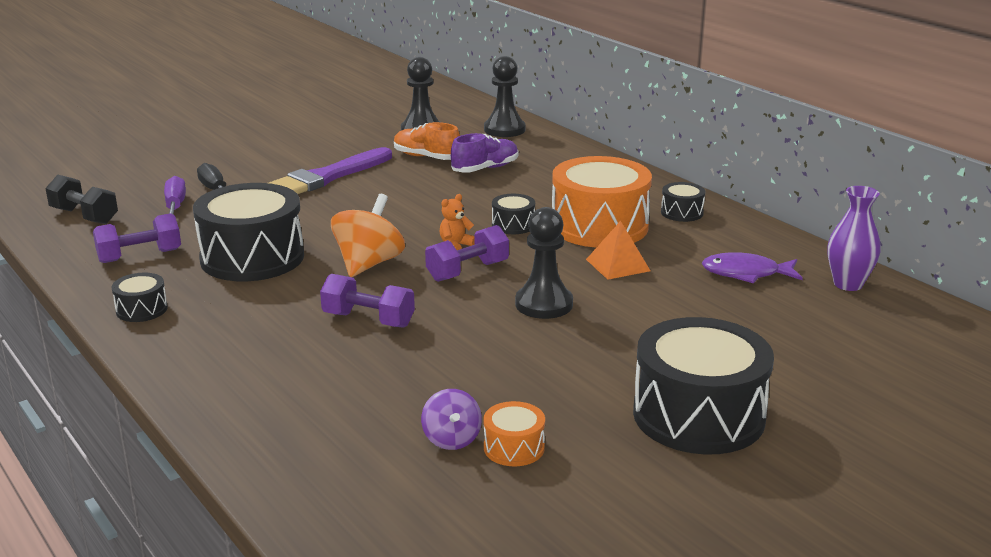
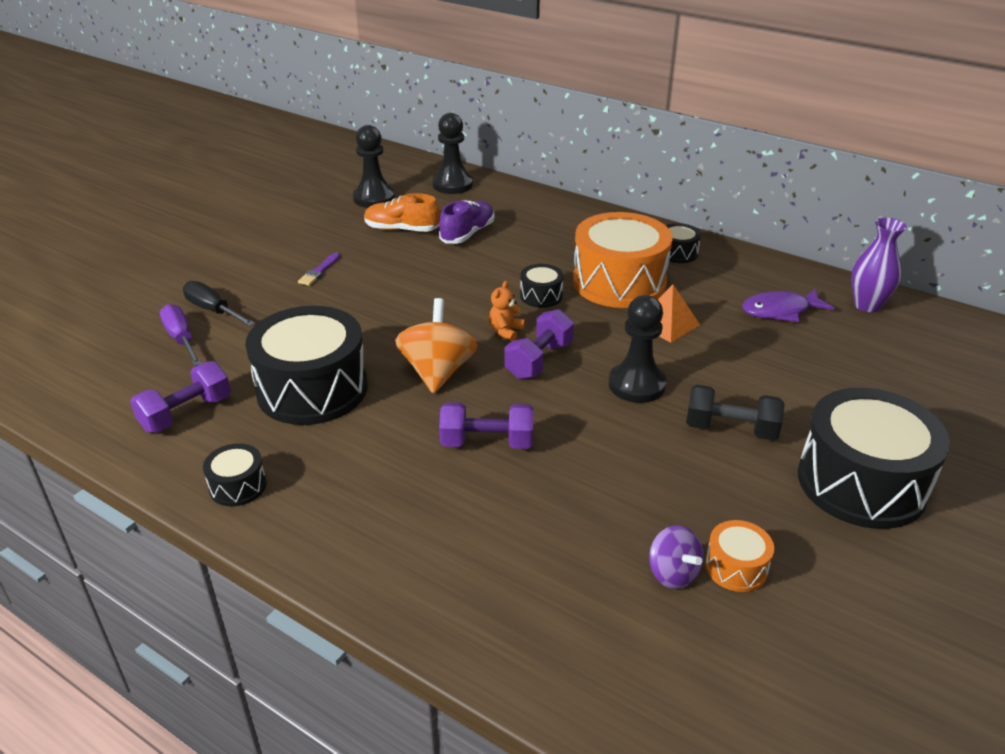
camera: 20 degrees left, 10 degrees up
(84, 216) = (84, 372): black dumbbell -> black dumbbell (730, 429)
(327, 177) = (319, 271): purple brush -> purple brush, size x0.41

